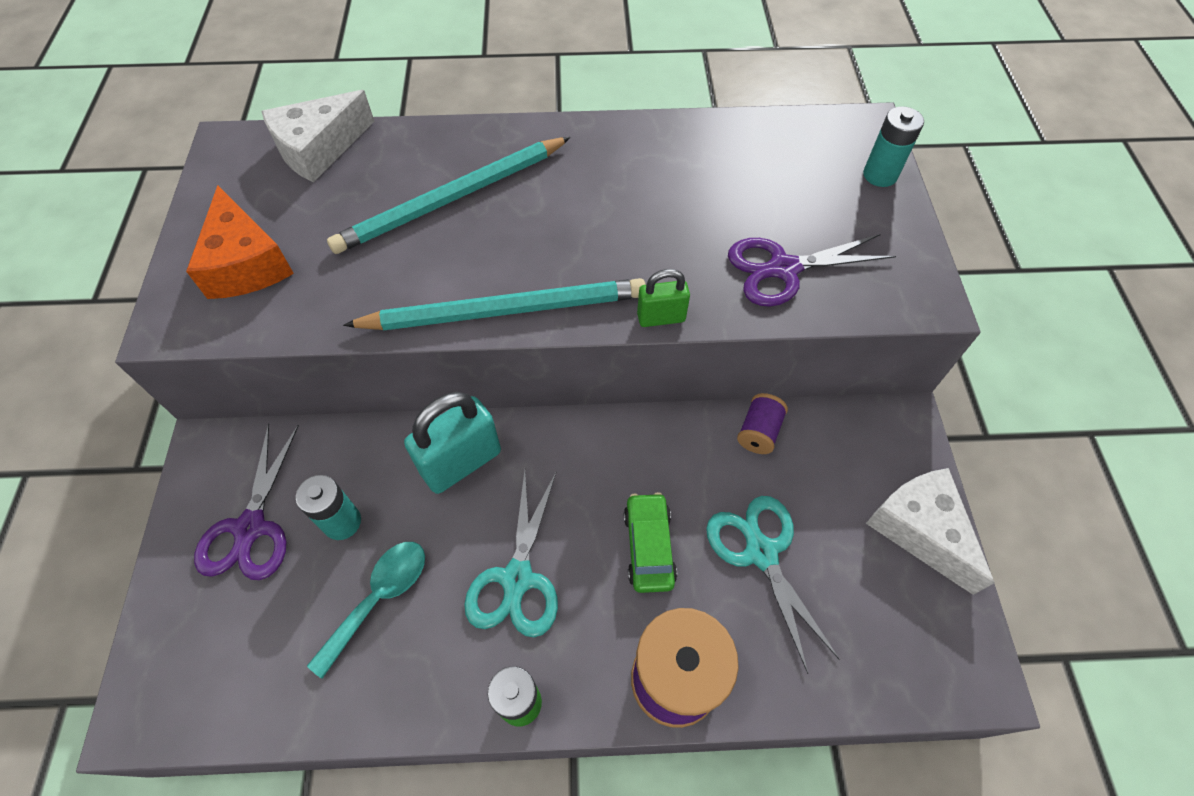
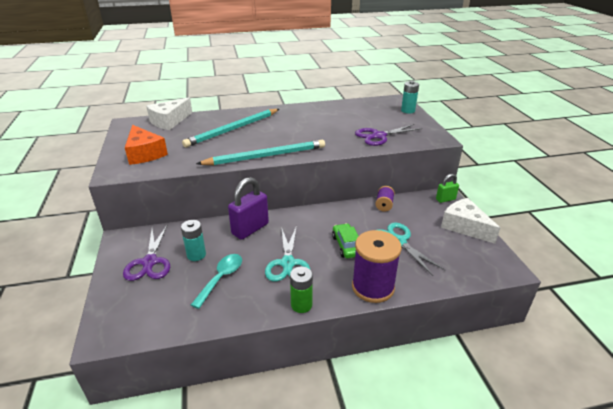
camera: 10 degrees left, 25 degrees down
(461, 462) = (250, 229): turquoise padlock -> purple padlock
(661, 317) = (333, 152): green padlock -> green padlock (445, 199)

